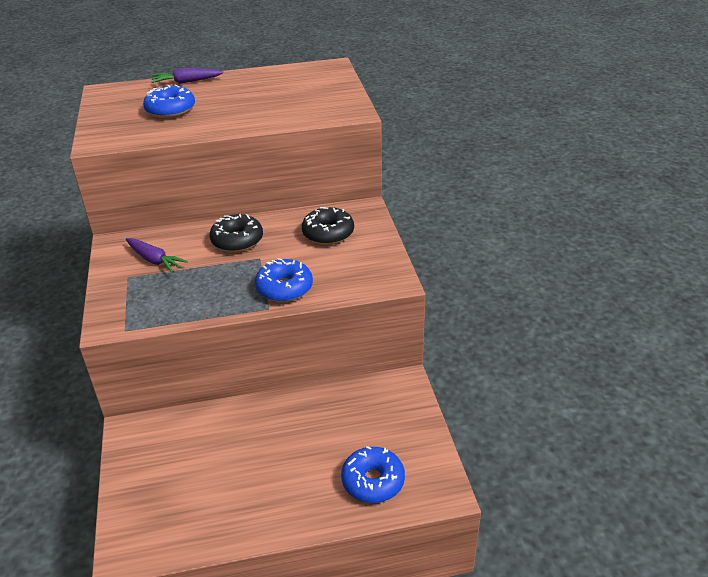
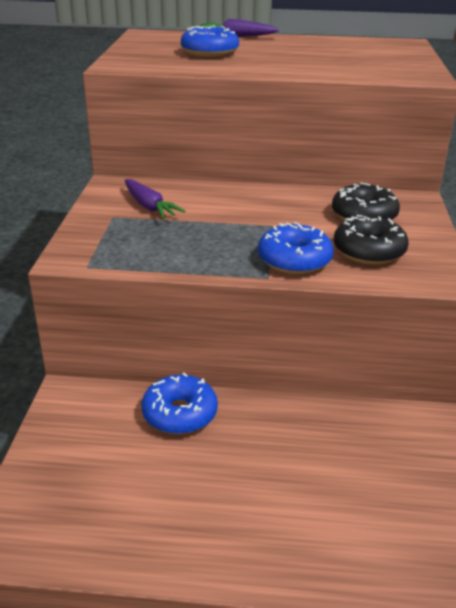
camera: 15 degrees right, 5 degrees down
(237, 240) = (251, 204): black donut -> black donut (369, 251)
(373, 481) = (360, 539): blue donut -> blue donut (180, 414)

